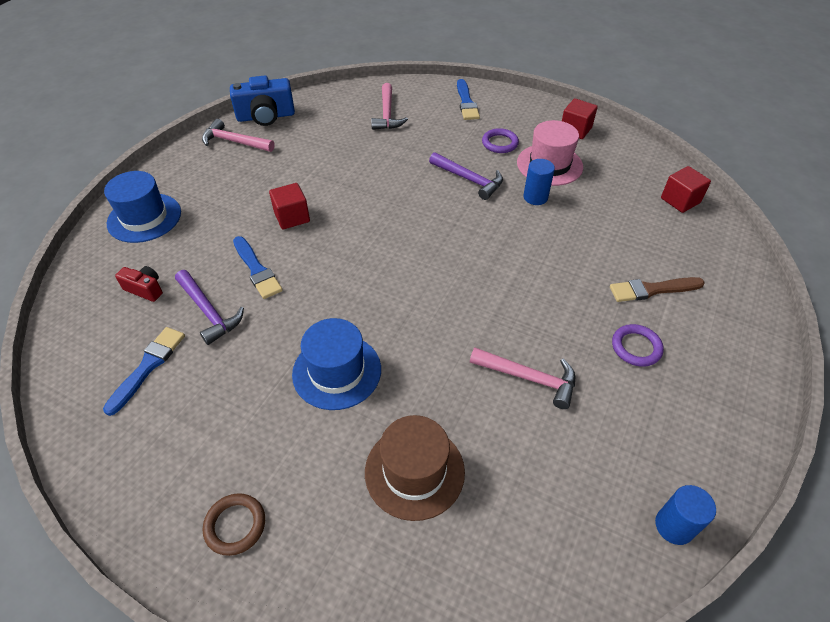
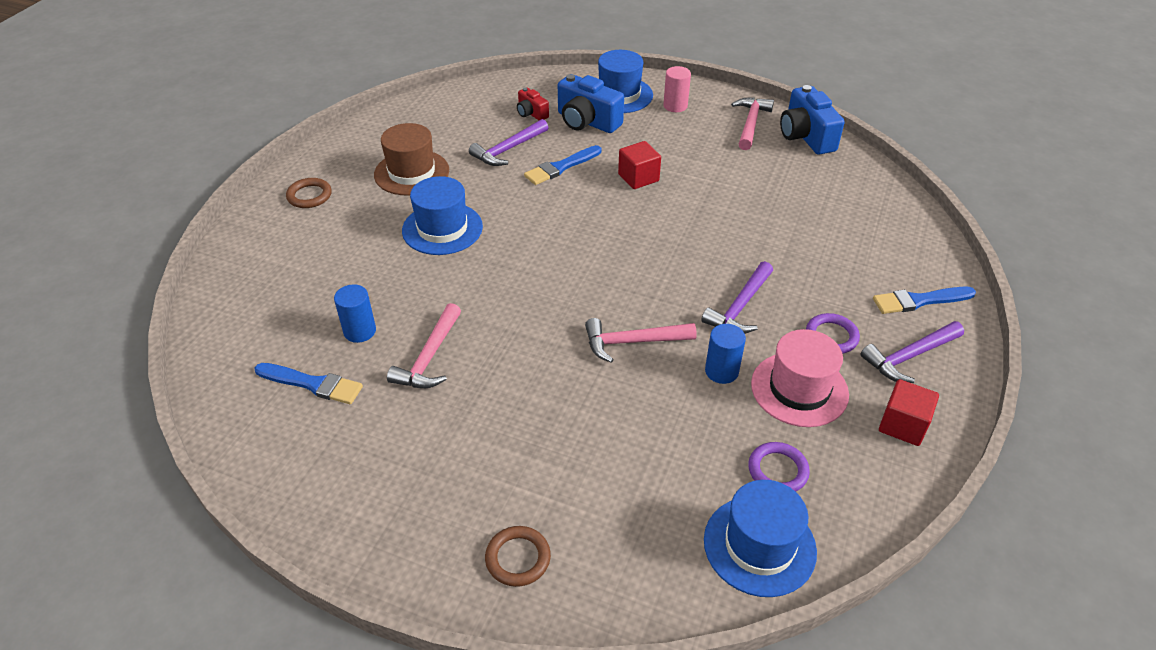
camera: 85 degrees right, 5 degrees down
(145, 289) = (531, 113): red camera -> red camera turned 120 degrees clockwise
(148, 366) = (450, 131): blue brush -> blue brush (312, 384)
(182, 245) = (587, 121): none -> blue camera
(184, 182) = (675, 106): none -> pink cylinder
(387, 114) = (854, 227): pink hammer -> pink hammer (632, 342)
(414, 471) = (338, 282): brown hat -> brown hat (411, 172)
(518, 116) = (909, 357): none -> purple hammer
(636, 347) = (469, 453): purple ring -> purple ring (777, 470)
(652, 289) = (563, 481): brown brush -> none
(674, 526) = (255, 457): blue cylinder -> blue cylinder (360, 331)
(680, 200) = (759, 545): red cube -> blue hat
(725, 318) = (518, 558): none -> brown ring

